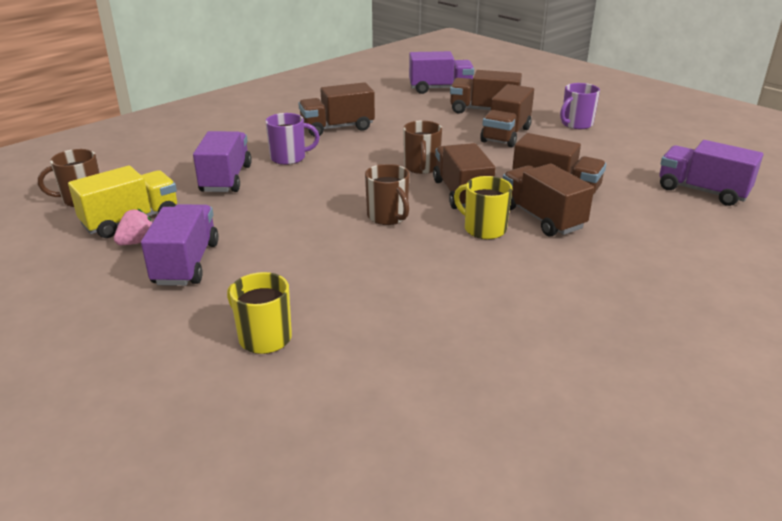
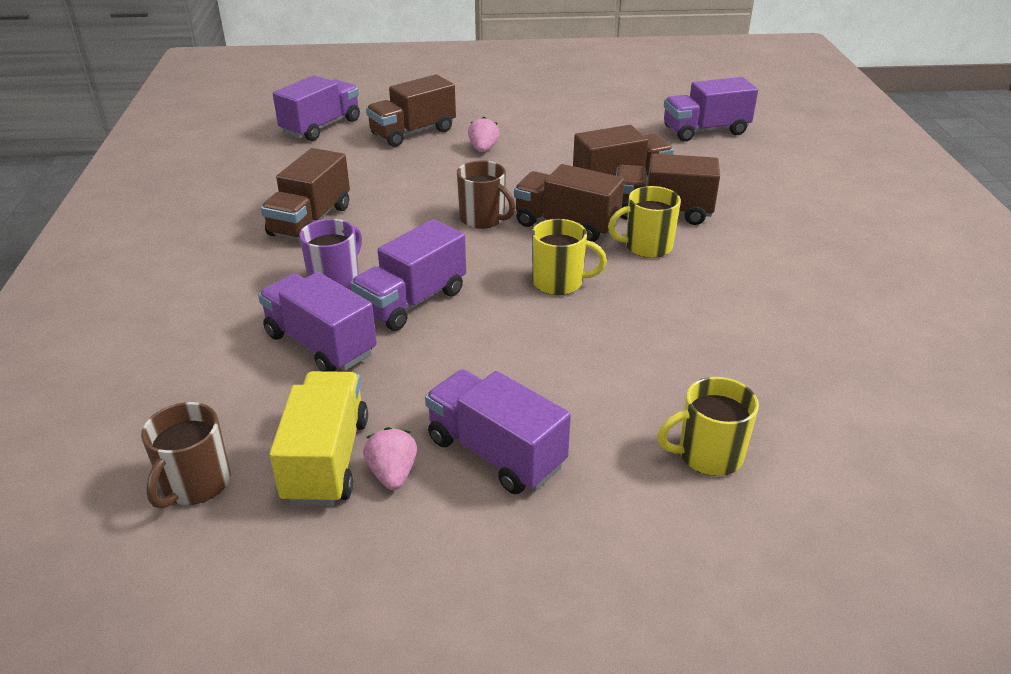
camera: 50 degrees left, 5 degrees up
(300, 184) = (412, 301): none -> purple truck
(388, 217) = (559, 282): brown mug -> yellow mug
(506, 135) = (483, 149): brown truck -> pink strawberry
(576, 124) = (515, 112): purple mug -> none

